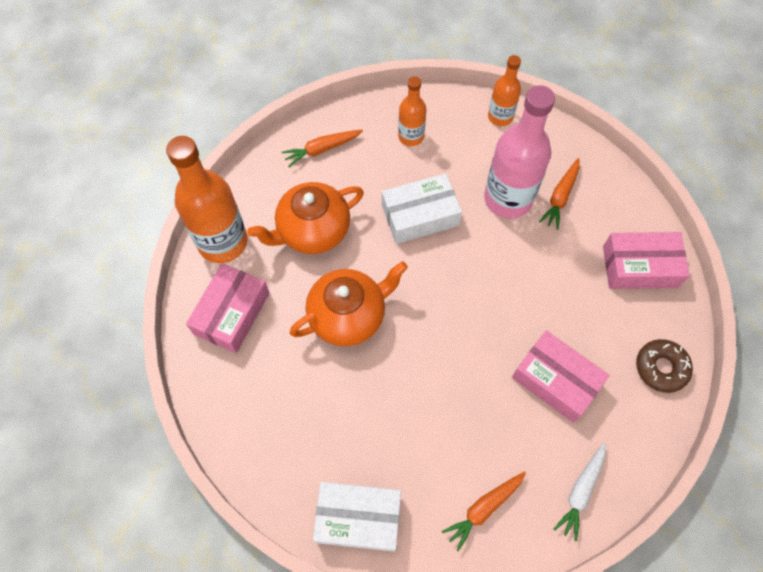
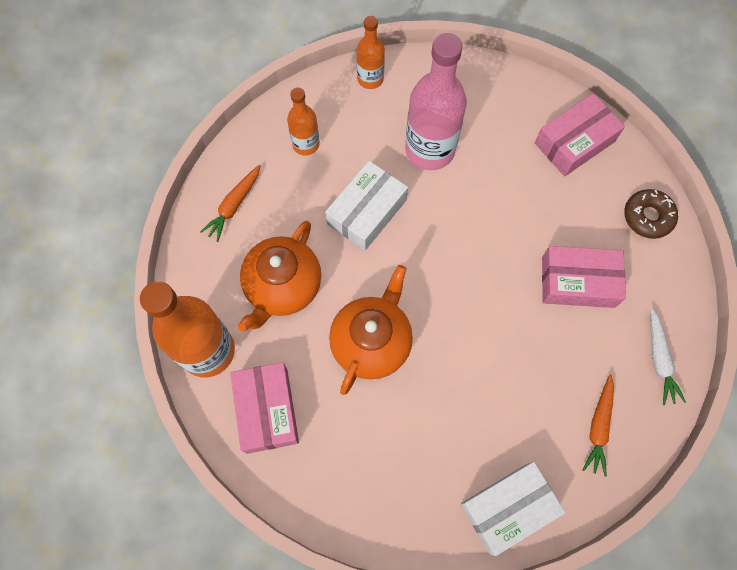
camera: 35 degrees left, 5 degrees up
(560, 197) = (471, 121): orange carrot -> none

